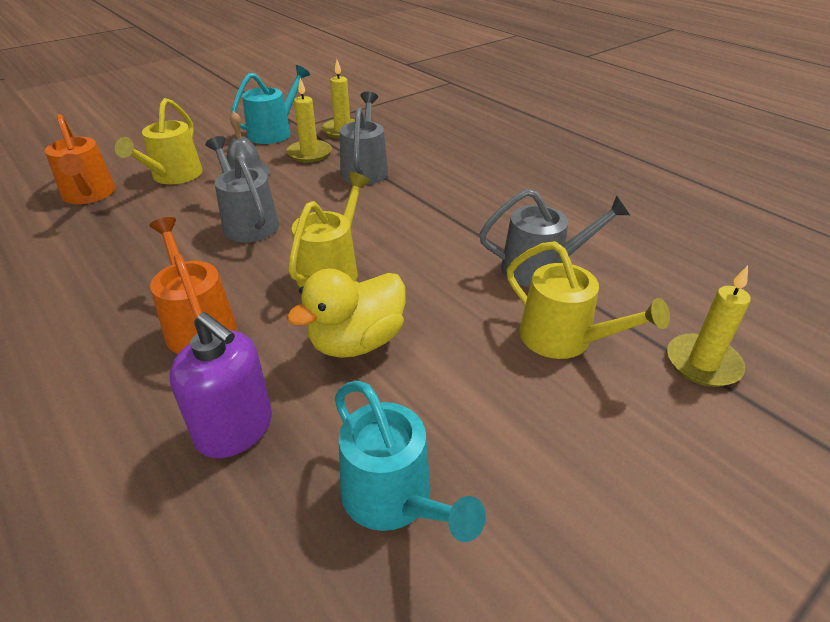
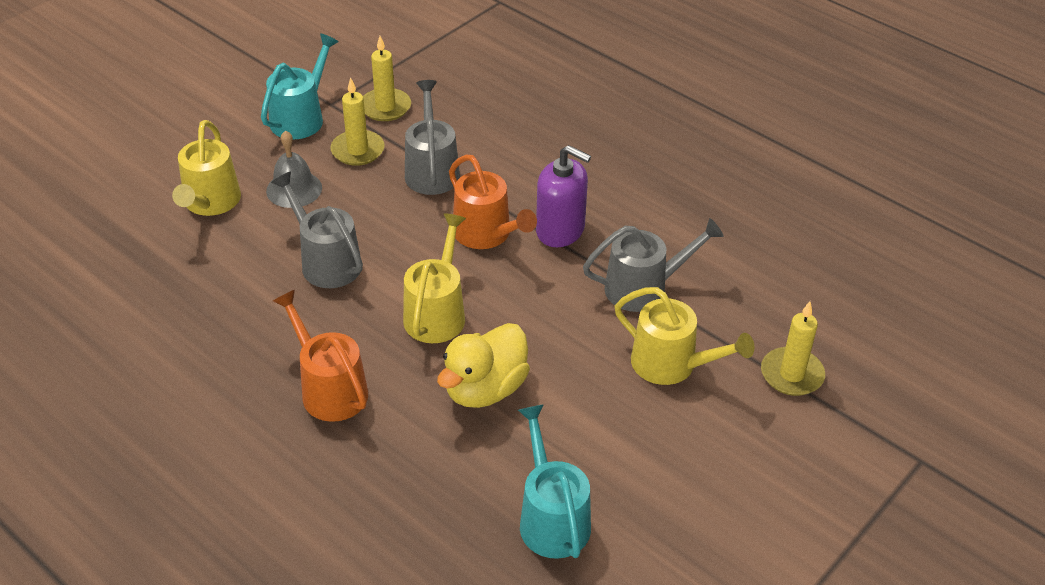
camera: 10 degrees left, 5 degrees up
(89, 195) = (125, 240): orange watering can -> orange watering can (486, 234)
(235, 429) = (406, 481): purple soap dispenser -> purple soap dispenser (560, 230)
(393, 499) = (552, 518): turquoise watering can -> turquoise watering can turned 150 degrees counterclockwise

